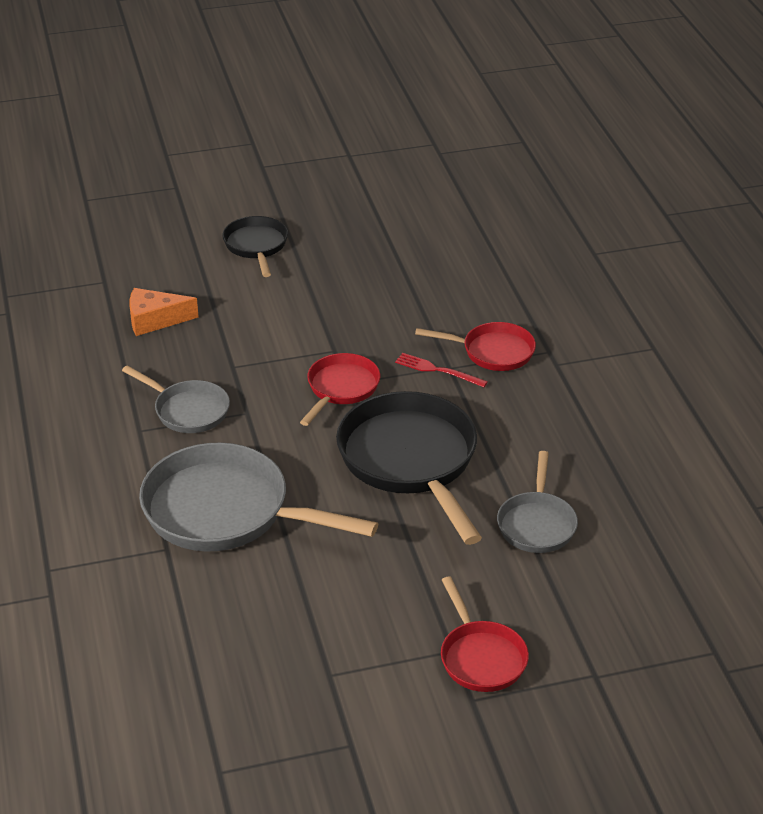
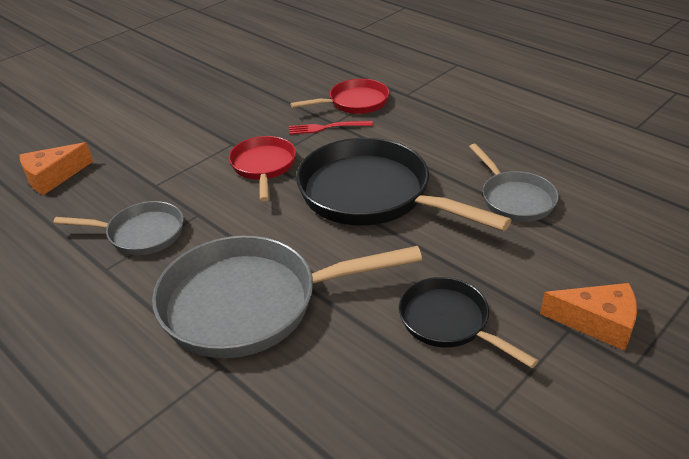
camera: 30 degrees left, 0 degrees up
(256, 246) = (105, 99): black pan -> black pan (449, 322)
(481, 657) = (597, 323): red pan -> orange cheese

